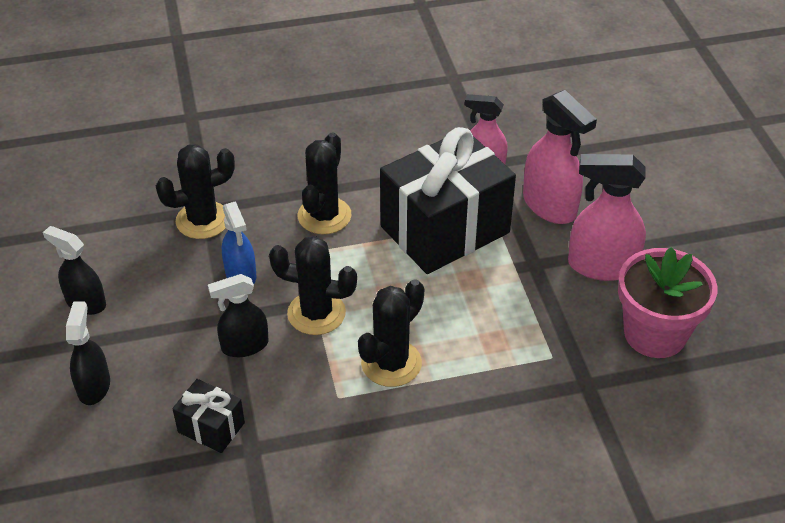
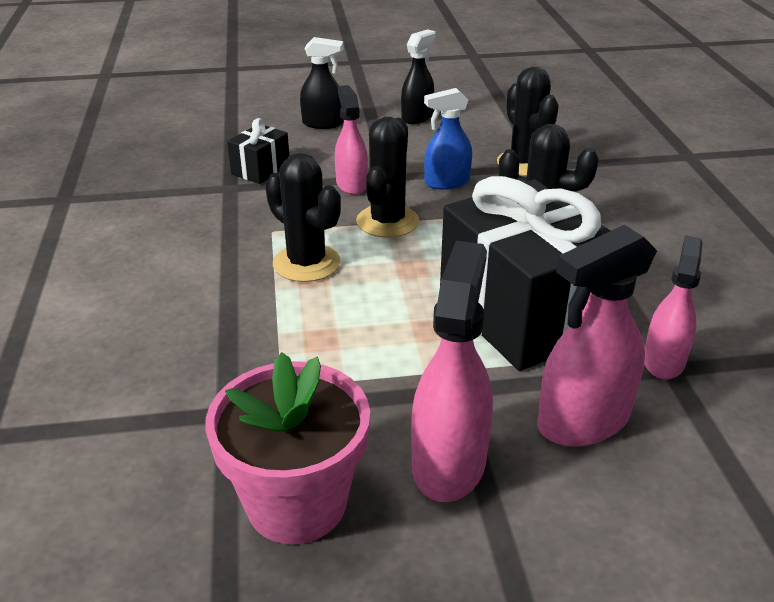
camera: 95 degrees right, 10 degrees down
(244, 346) = (351, 184): black spray bottle -> pink spray bottle

